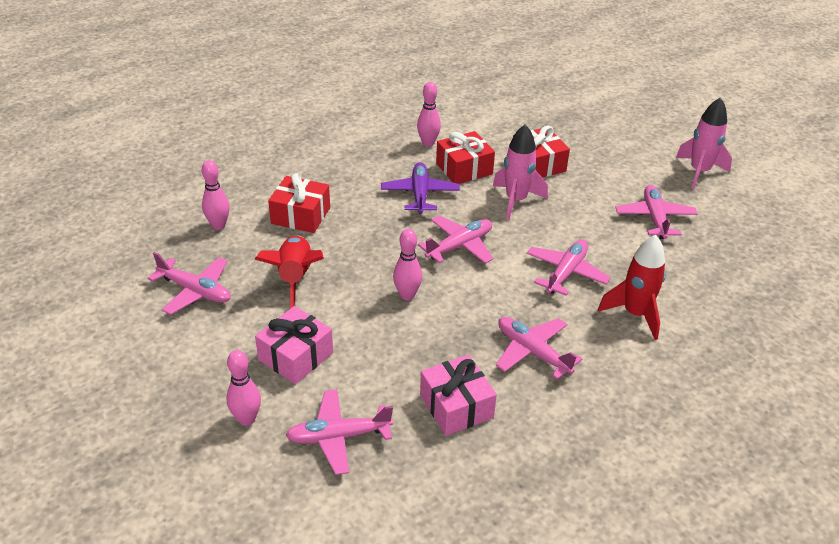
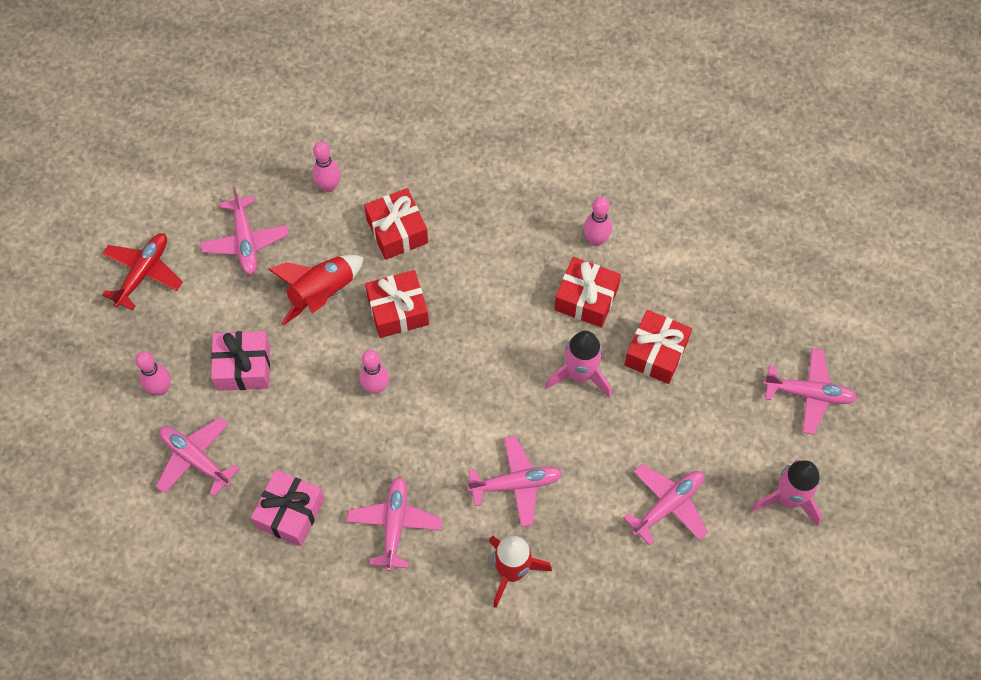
camera: 50 degrees right, 25 degrees up
(132, 365) = (143, 273): none -> red plane
(361, 250) = (398, 310): none -> red gift
(420, 194) = (513, 294): purple plane -> none
(459, 246) = (473, 378): pink plane -> pink plane (809, 394)

